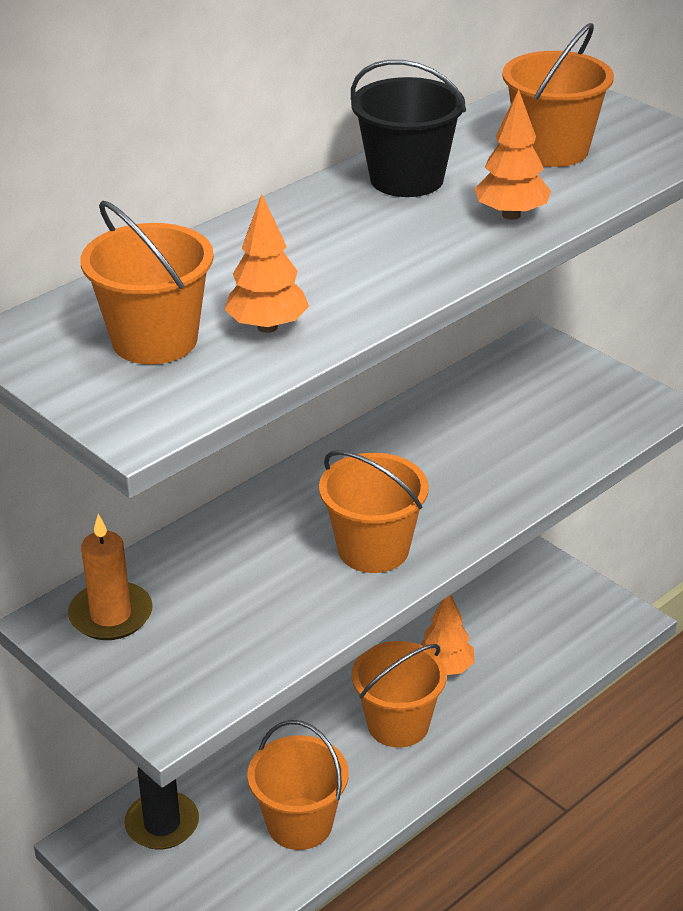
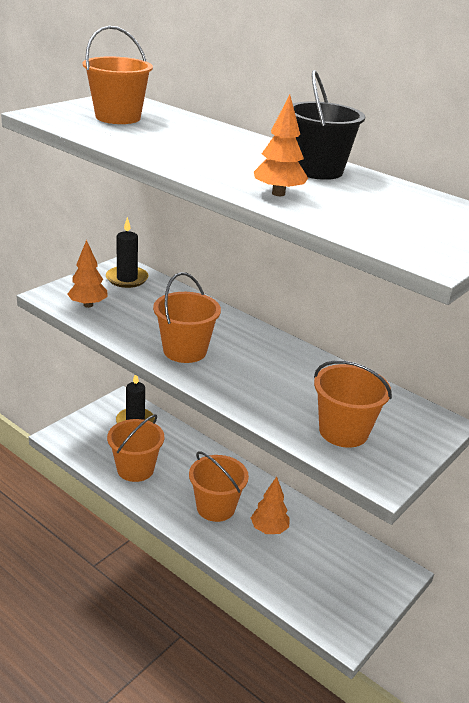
camera: 80 degrees right, 5 degrees down
(111, 615) = (127, 279): orange candle -> black candle
(267, 327) = (130, 136): orange tree -> orange tree (88, 305)
(552, 150) = (387, 212): orange bucket -> orange bucket (343, 431)

